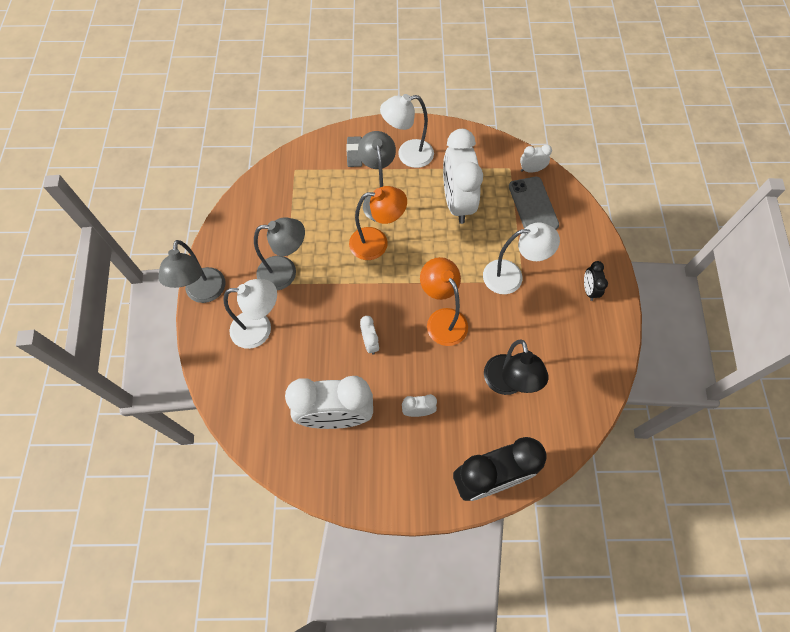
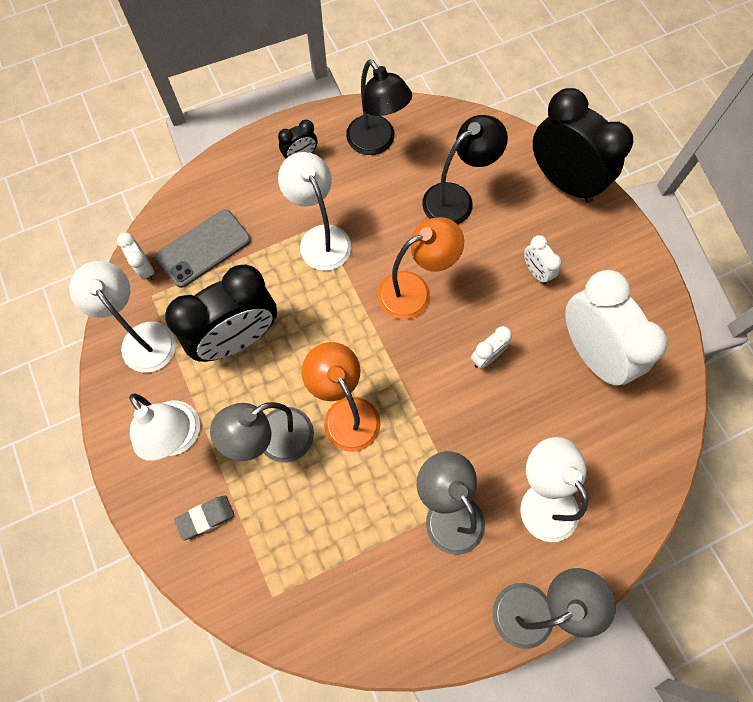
camera: 115 degrees left, 5 degrees up
(442, 319) = (414, 291): orange lamp -> orange lamp turned 150 degrees counterclockwise
(457, 203) = (237, 339): white clock -> black clock
(482, 155) = (142, 337): none -> white lamp
(582, 348) = (376, 143): none -> black lamp

